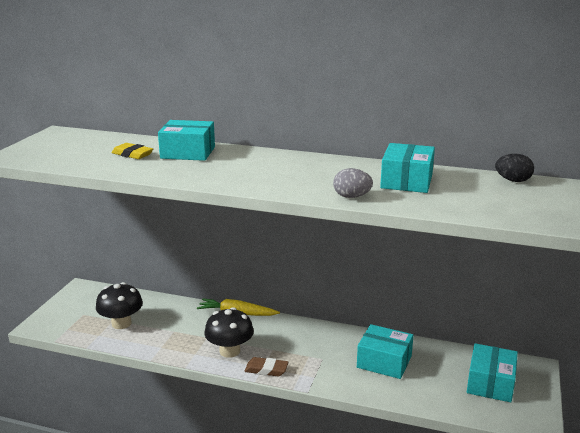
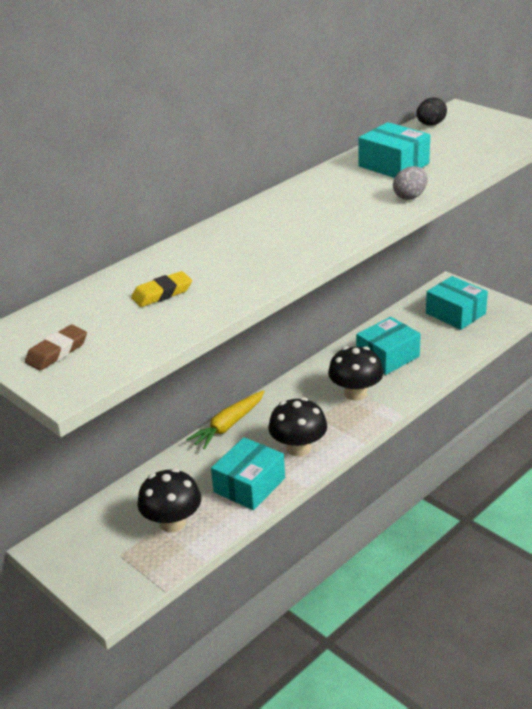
camera: 60 degrees left, 10 degrees up
(188, 152) = (194, 257): turquoise box -> turquoise box (249, 485)
(266, 370) = (350, 431): brown eraser -> brown eraser (57, 352)
(318, 359) = (355, 393): none -> black mushroom

